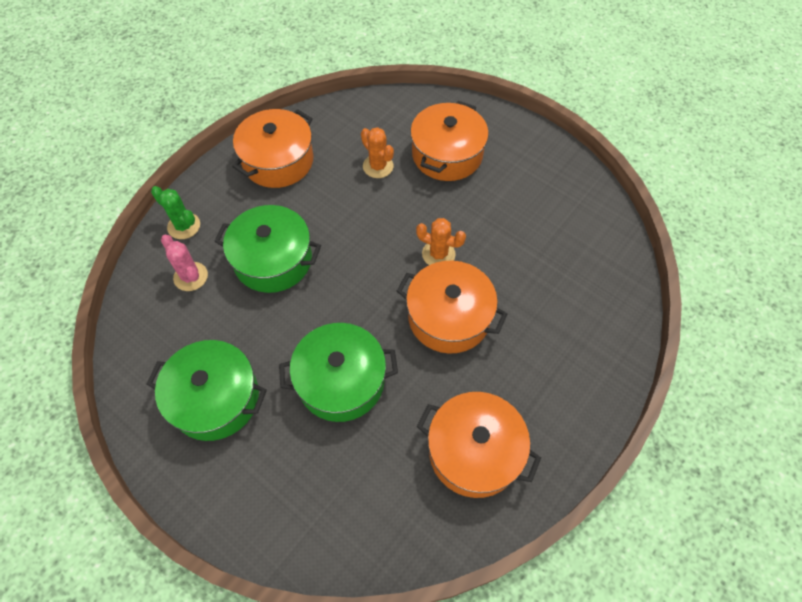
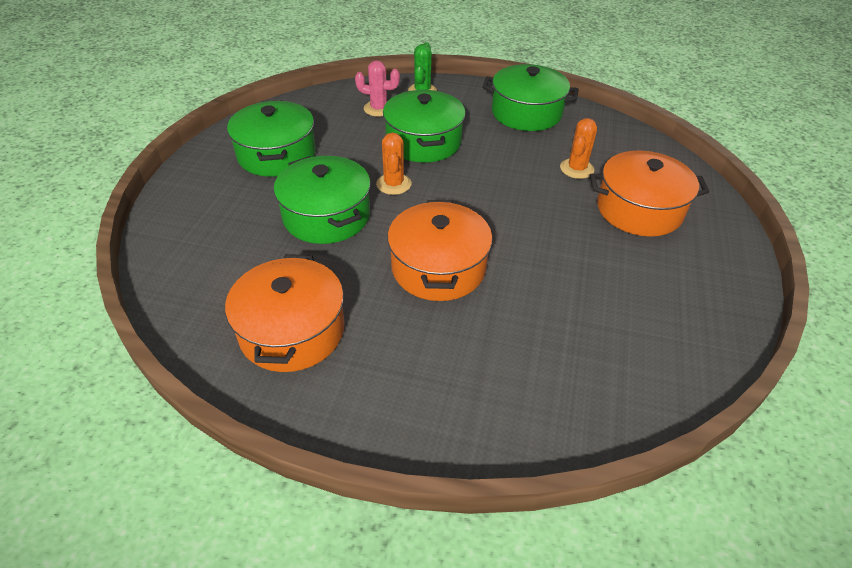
camera: 65 degrees right, 15 degrees down
(190, 276) = (378, 109): pink cactus -> pink cactus turned 75 degrees clockwise
(278, 161) = (526, 113): orange pot -> green pot
(438, 254) = (508, 238): orange cactus -> orange cactus (394, 184)

